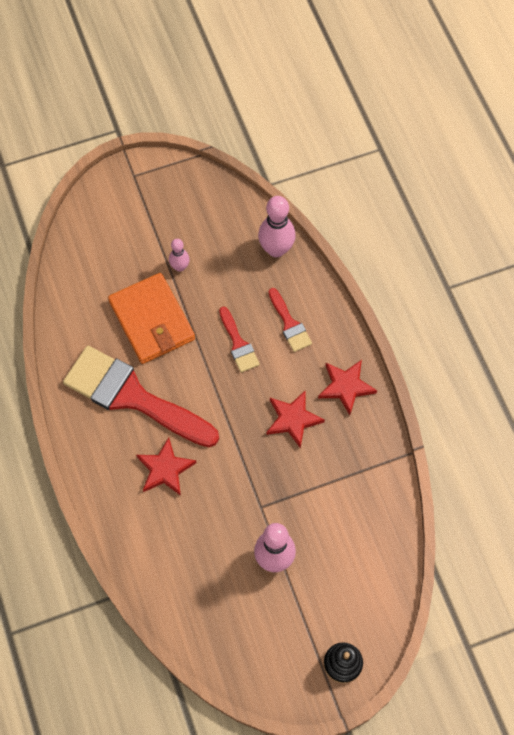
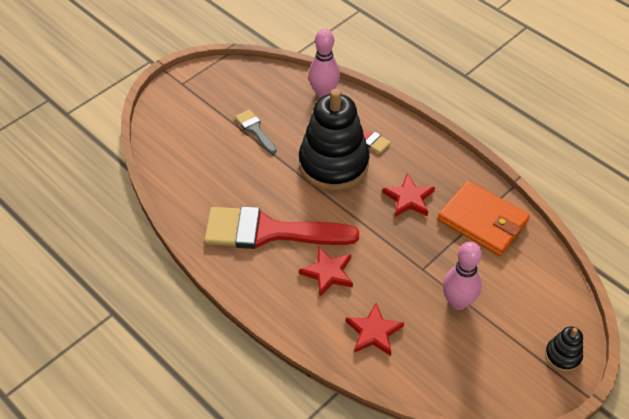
camera: 25 degrees left, 15 degrees down
(152, 320) = (254, 173): orange wallet -> orange wallet (482, 221)
(180, 267) = (255, 130): pink bowling pin -> grey brush
(238, 344) = (333, 164): red brush -> black stacking toy
(346, 387) = (435, 162): red star -> red star (374, 332)

